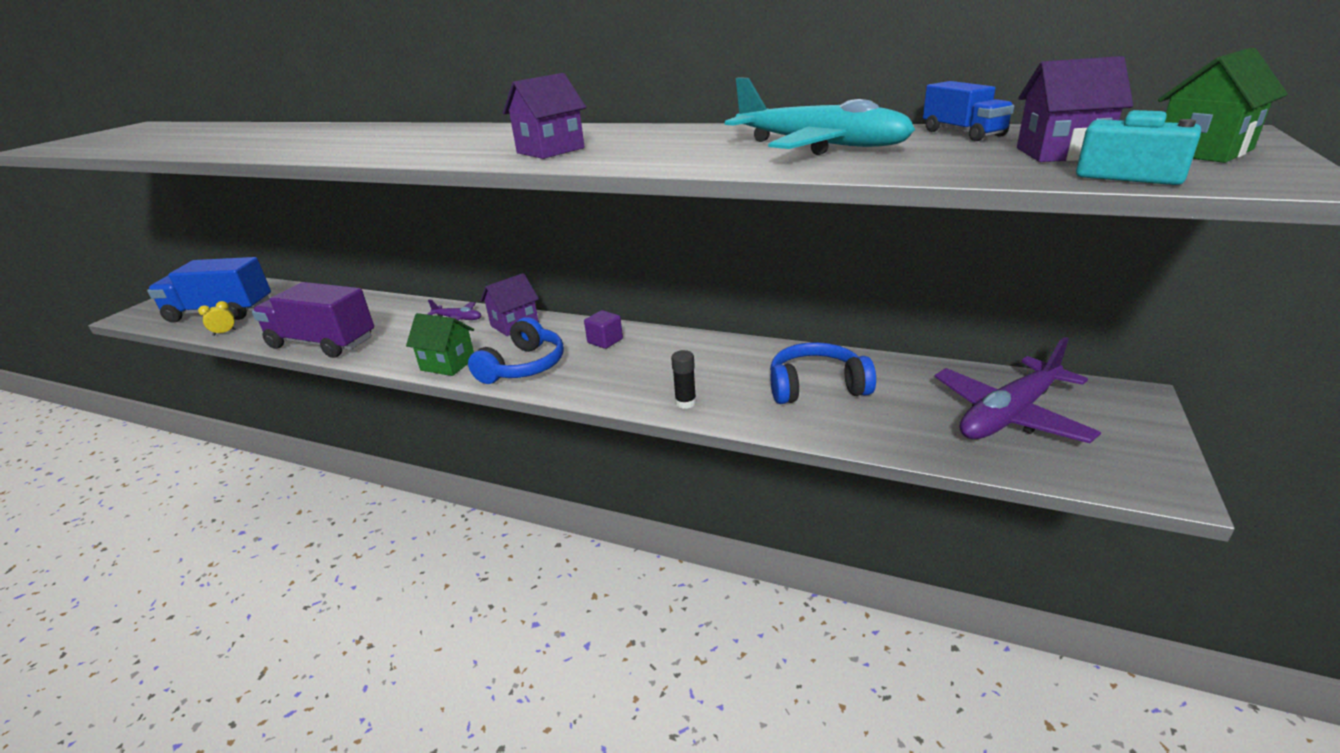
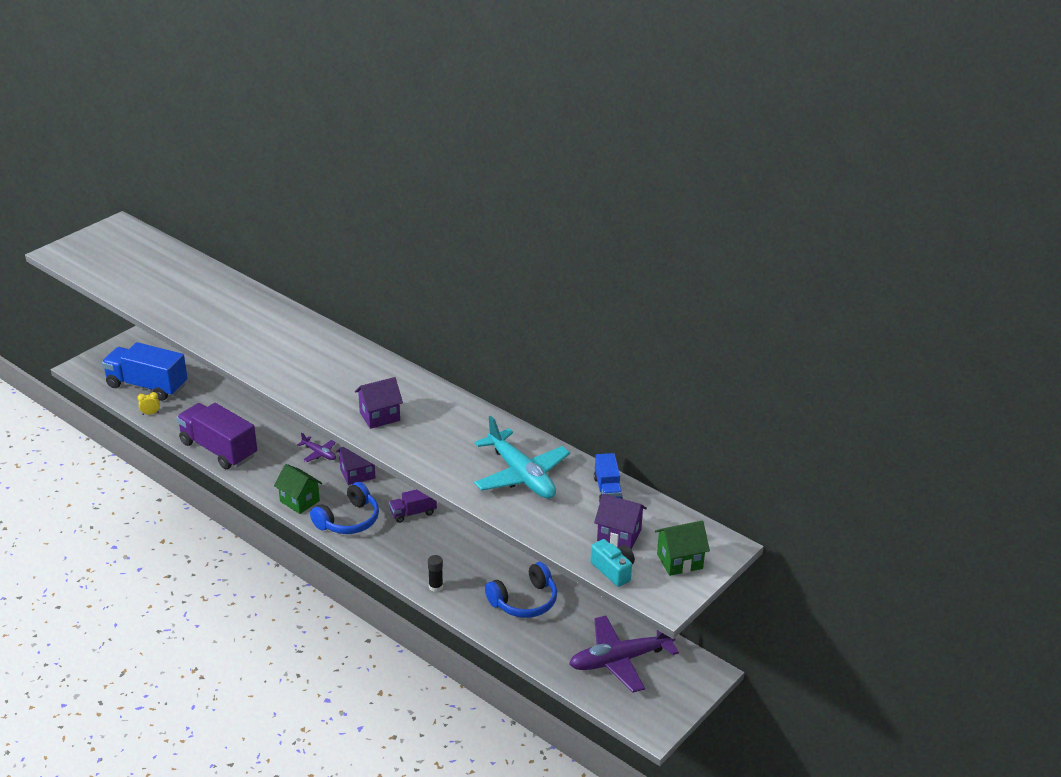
camera: 15 degrees right, 5 degrees up
(605, 341) = (413, 513): purple cube -> purple truck
(816, 387) = (524, 601): blue headphones -> blue headphones turned 135 degrees clockwise

